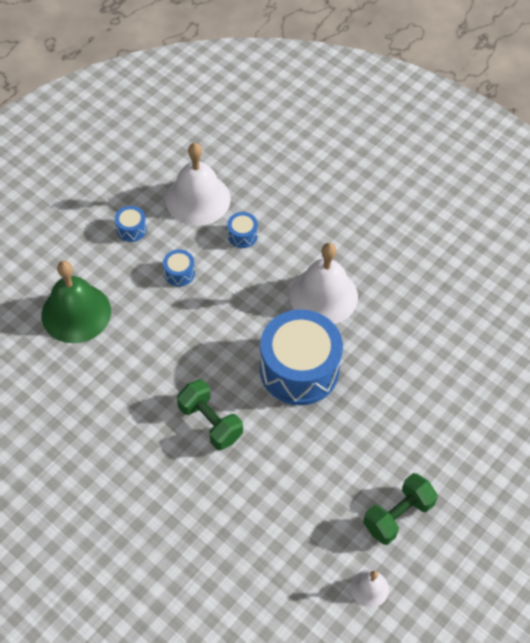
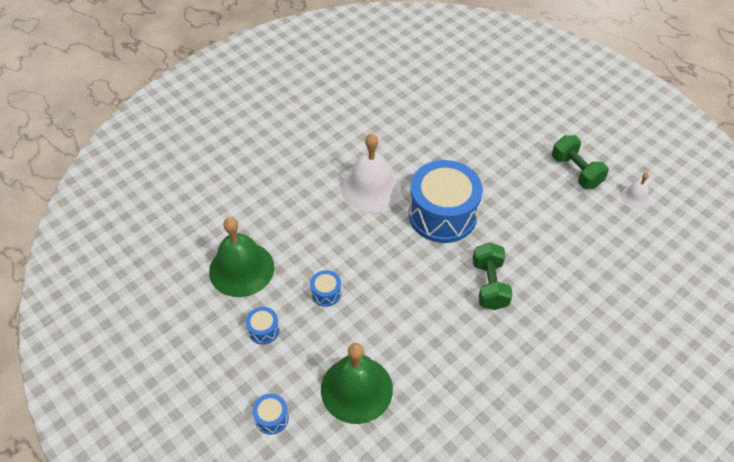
camera: 80 degrees left, 5 degrees down
(198, 199) = (241, 269): white bell -> green bell
(210, 422) = (489, 285): green dumbbell -> green dumbbell turned 60 degrees counterclockwise
(242, 235) = (294, 238): blue drum -> blue drum (272, 418)

